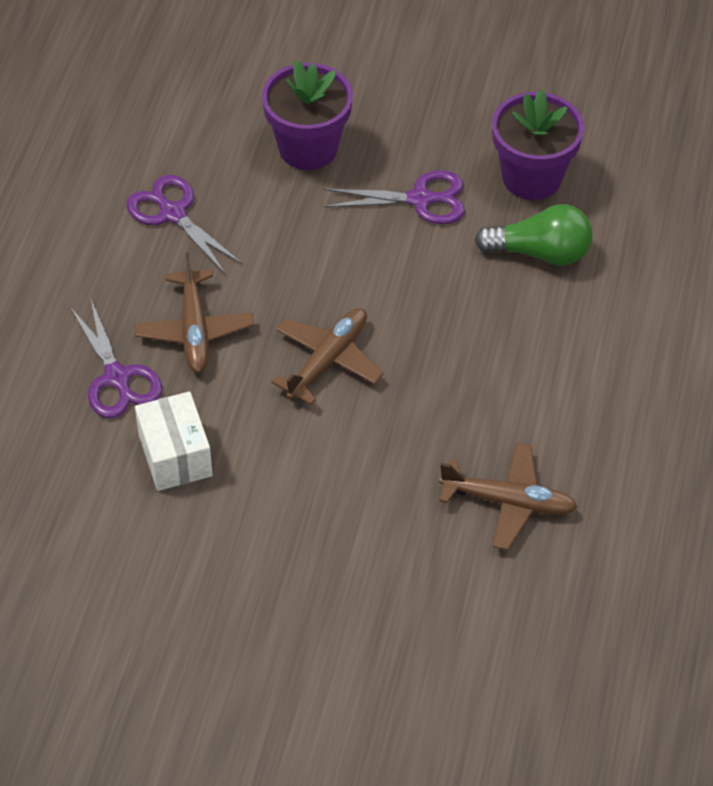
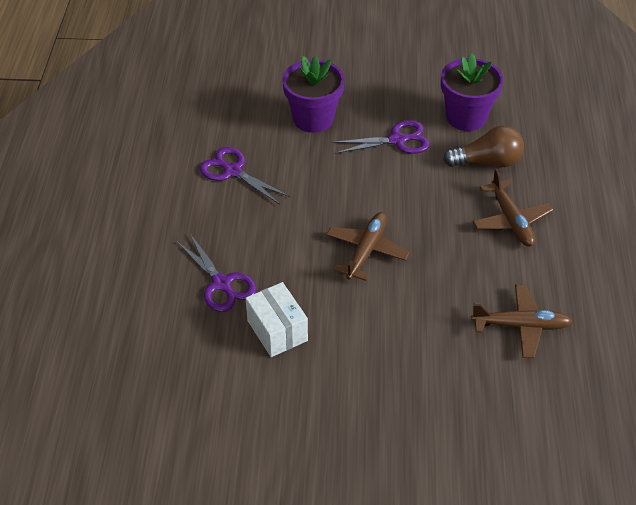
camera: 10 degrees left, 5 degrees down
(194, 330) = (268, 244): brown plane -> brown plane (510, 220)
(540, 252) = (487, 162): green light bulb -> brown light bulb

